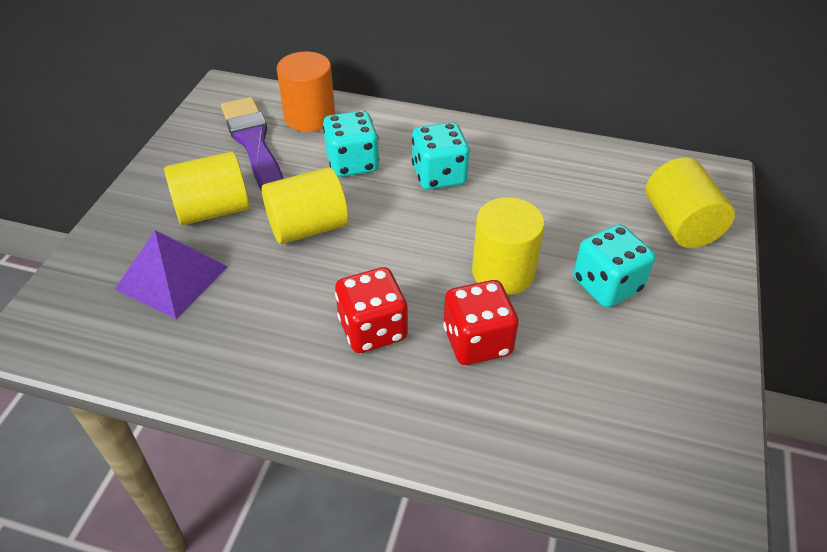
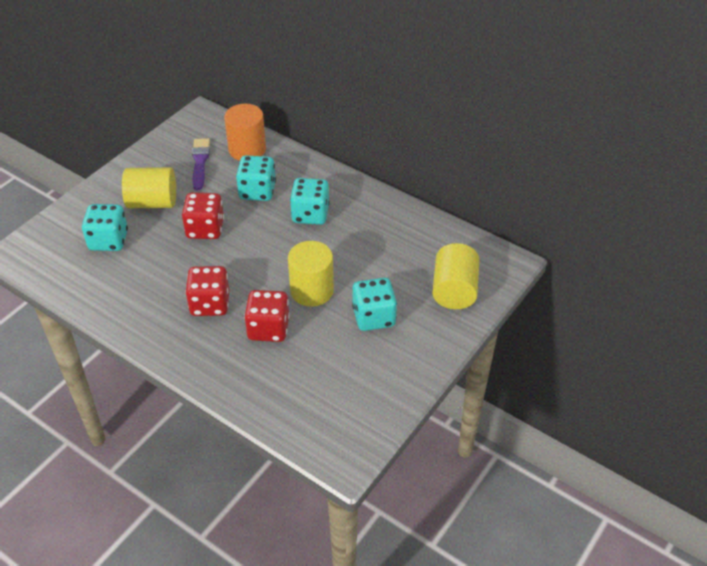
camera: 20 degrees right, 0 degrees up
(172, 277) = (108, 240): purple pyramid -> turquoise dice
(254, 145) = (200, 162): purple brush -> purple brush, size x0.64
(308, 227) = (205, 229): yellow cylinder -> red dice

